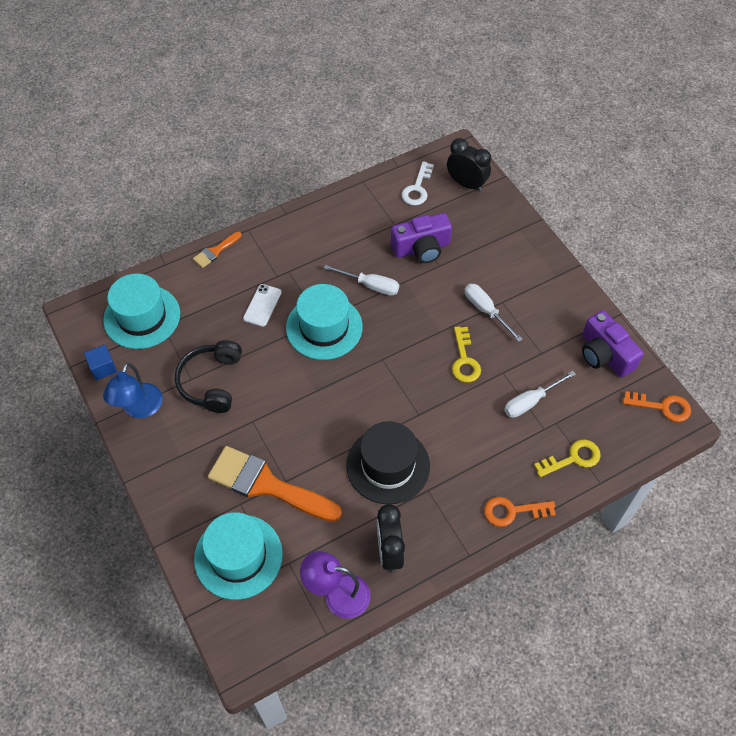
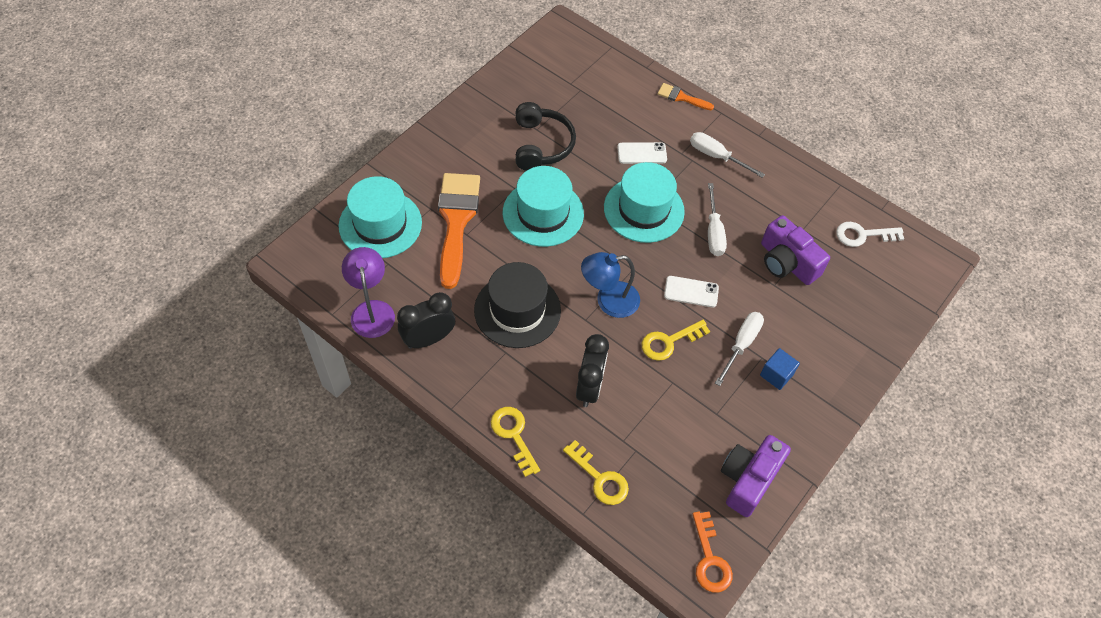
camera: 65 degrees right, 0 degrees up
(103, 368) = (517, 66): blue cube -> blue cube (776, 375)
(139, 409) = (490, 105): blue lamp -> blue lamp (608, 301)
(142, 317) = (582, 72): turquoise hat -> turquoise hat (543, 213)
(212, 382) = (541, 145): black headphones -> black headphones turned 105 degrees clockwise
(422, 325) = (691, 292): none -> white phone
(466, 184) = (899, 278): black clock -> black clock (589, 387)
(512, 511) = (513, 435): orange key -> yellow key
(531, 401) = (650, 419): white screwdriver -> white screwdriver (716, 156)

